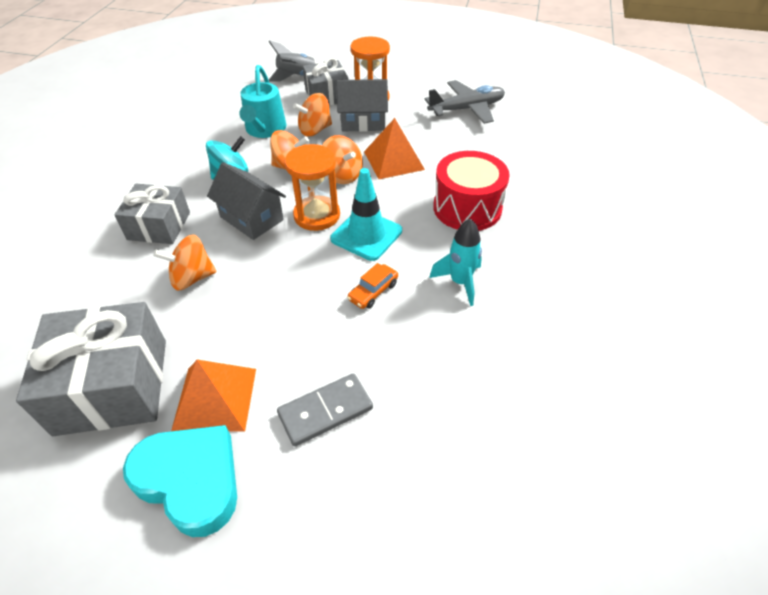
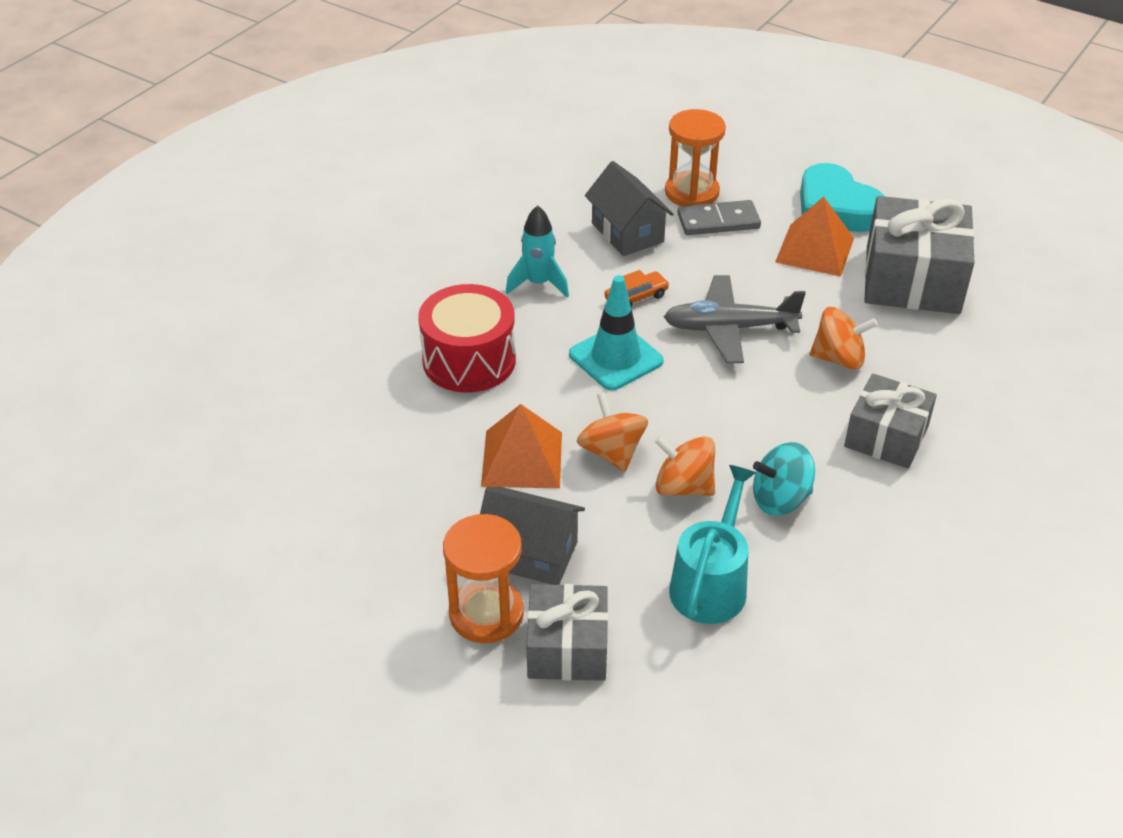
camera: 160 degrees left, 5 degrees down
(252, 218) = (758, 416): grey house -> grey house (627, 232)
(296, 77) = (611, 732): grey rocket -> none
(315, 130) = (622, 557): orange spinning top -> none
(317, 215) = (669, 399): orange hourglass -> orange hourglass (692, 192)
(467, 109) = (332, 534): grey plane -> grey plane (729, 328)

